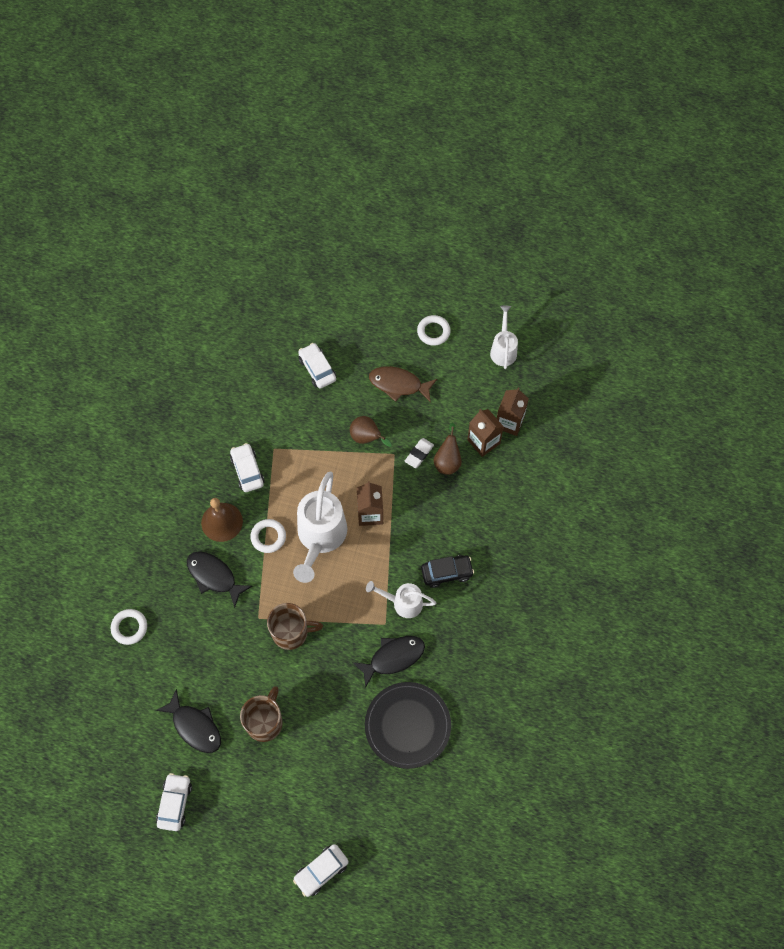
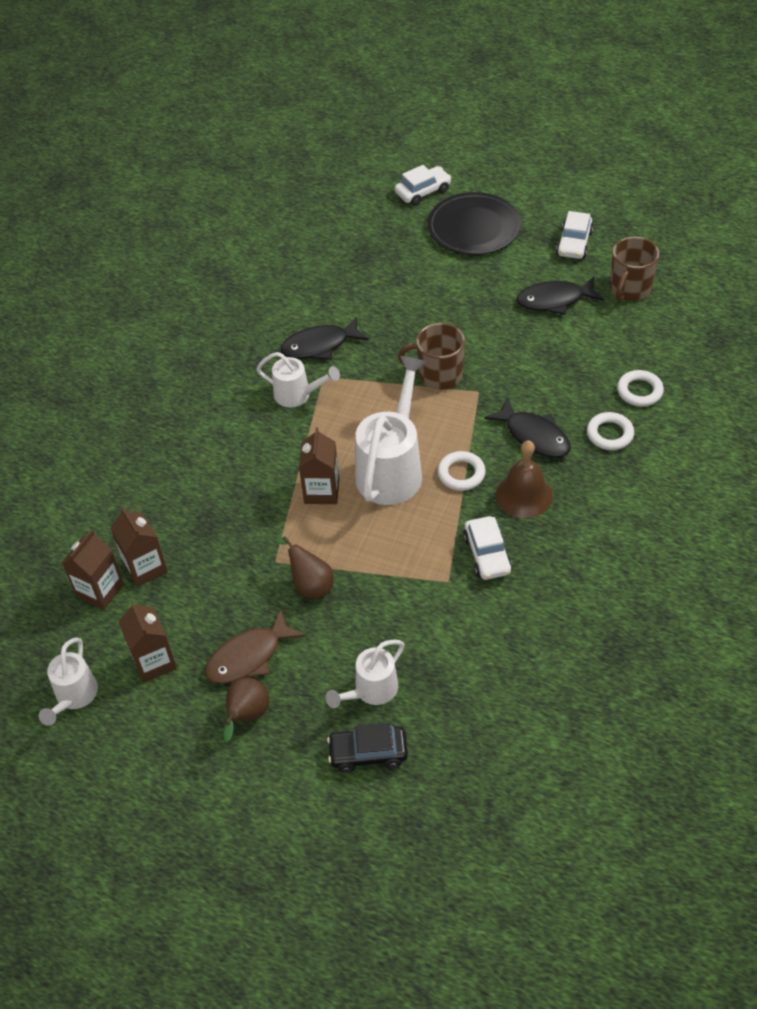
camera: 170 degrees left, 15 degrees down
(195, 726) = (554, 300): black fish -> black fish turned 60 degrees counterclockwise
(265, 722) = (474, 300): brown mug -> brown mug (629, 289)
(317, 369) = (371, 690): white car -> white watering can
(398, 384) = (249, 656): brown fish -> brown fish turned 120 degrees clockwise
(407, 725) = (315, 289): black plate -> black plate (474, 227)
(419, 454) = (240, 558): white eraser -> none
(433, 332) = (175, 735): white ring -> white ring (609, 434)
(447, 461) = (202, 546): brown pear -> brown pear (247, 716)
(447, 573) = (236, 421): black car -> black car (368, 753)
(459, 376) = (154, 661): none -> brown carton

